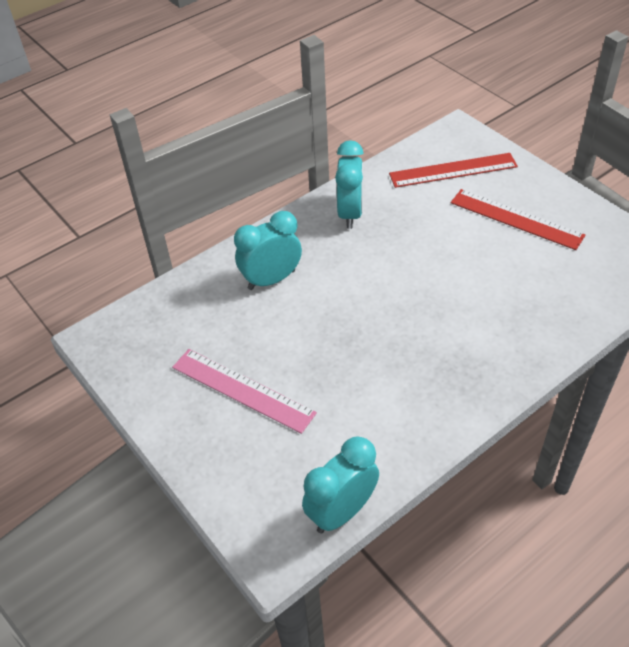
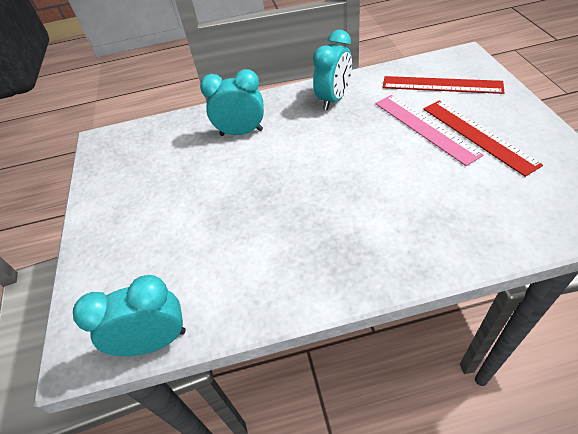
camera: 30 degrees right, 0 degrees up
(242, 390) = (160, 207): pink ruler -> pink ruler (424, 127)

